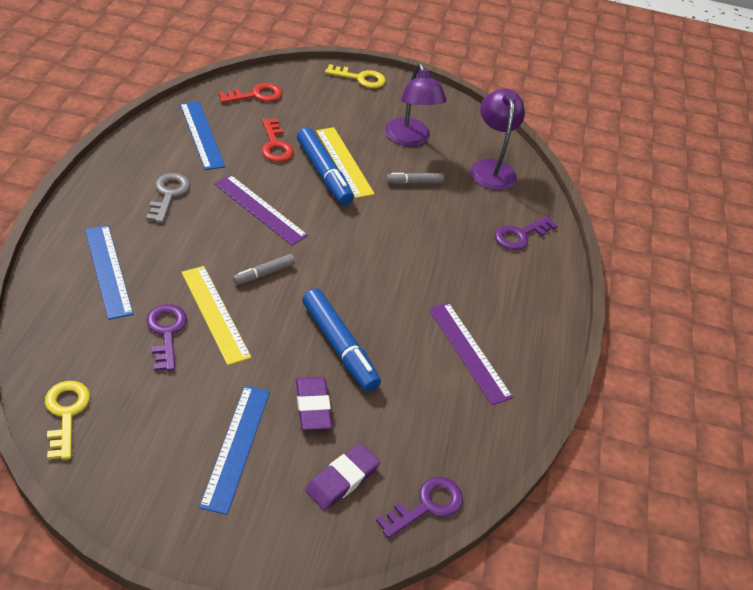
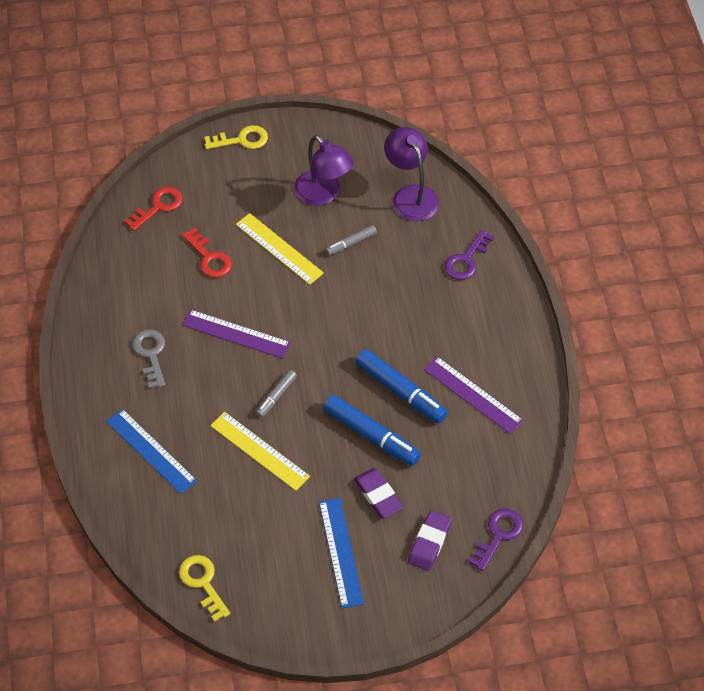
camera: 15 degrees left, 10 degrees up
(166, 333) = (232, 484): purple key -> none
(201, 135) = (138, 276): blue ruler -> none
(324, 173) = (268, 269): blue marker -> blue marker (400, 391)

